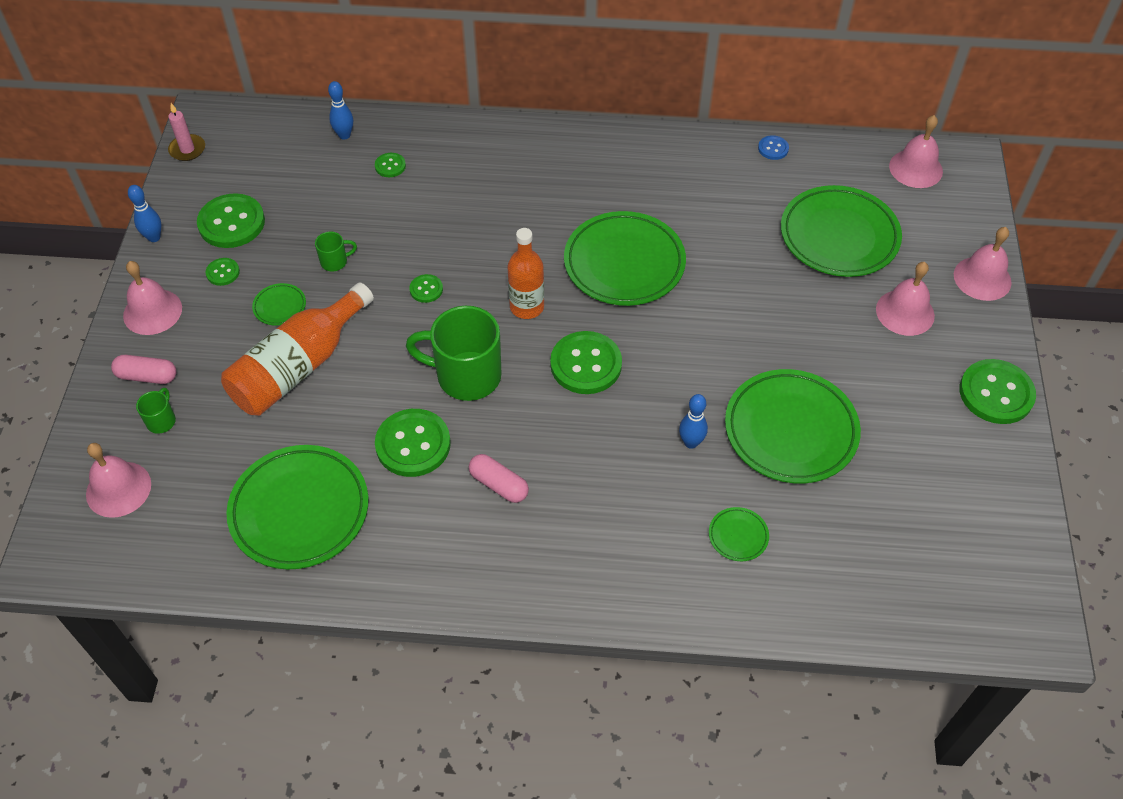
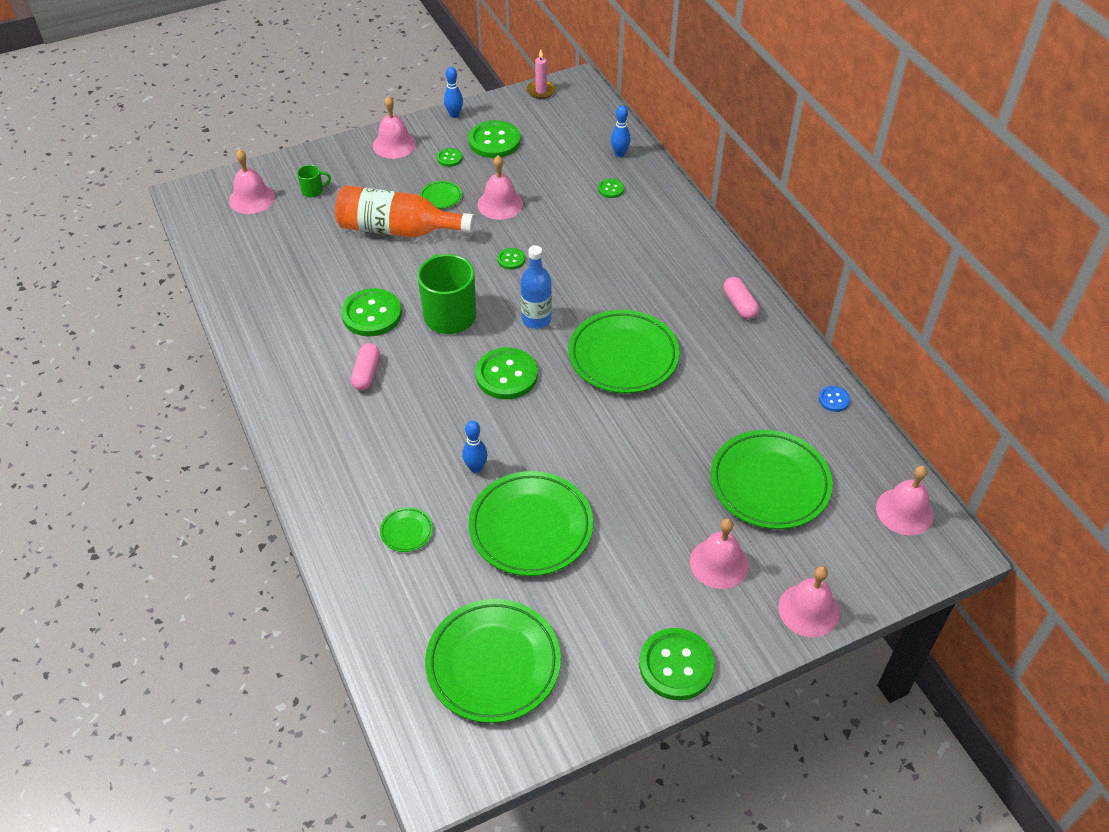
camera: 60 degrees right, 5 degrees down
(147, 376) = (343, 168): pink capsule -> pink capsule (740, 305)
(300, 510) = (284, 284): green plate -> green plate (493, 664)
(335, 261) = (500, 204): green mug -> pink bell
(527, 307) = (536, 319): orange bottle -> blue bottle

